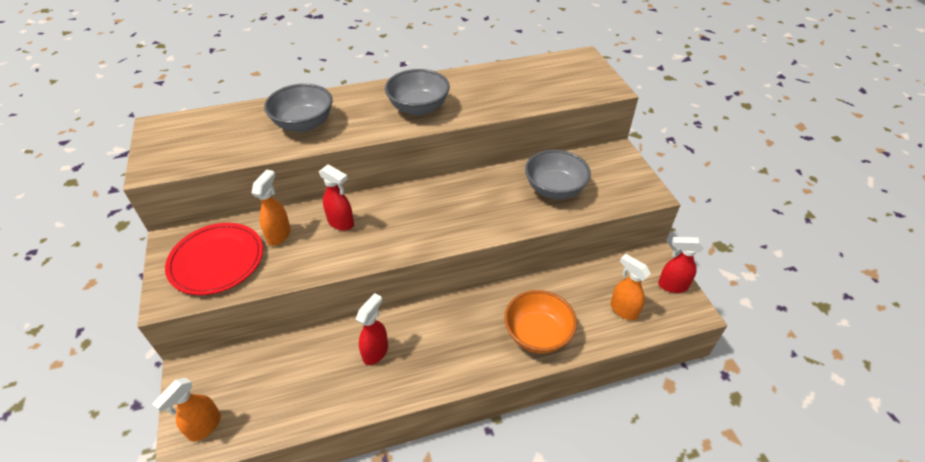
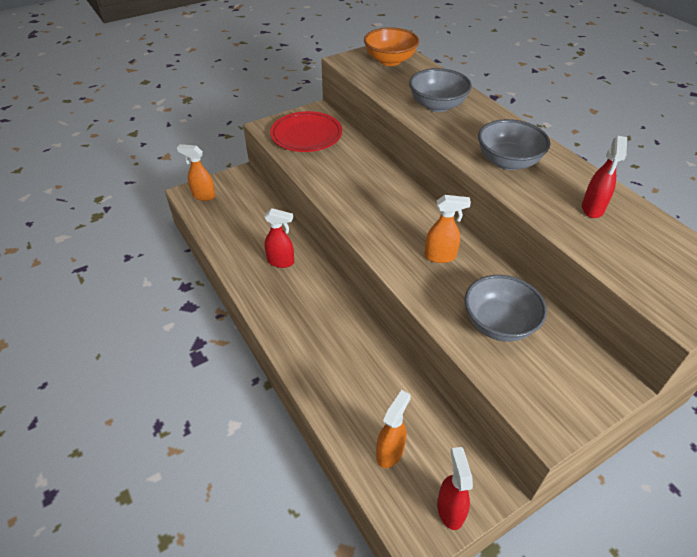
camera: 75 degrees right, 0 degrees up
(279, 235) = (343, 155): orange spray bottle -> orange spray bottle (440, 256)
(341, 223) = (371, 182): red spray bottle -> red spray bottle (592, 209)
(537, 334) = (331, 372): orange bowl -> orange bowl (390, 61)

